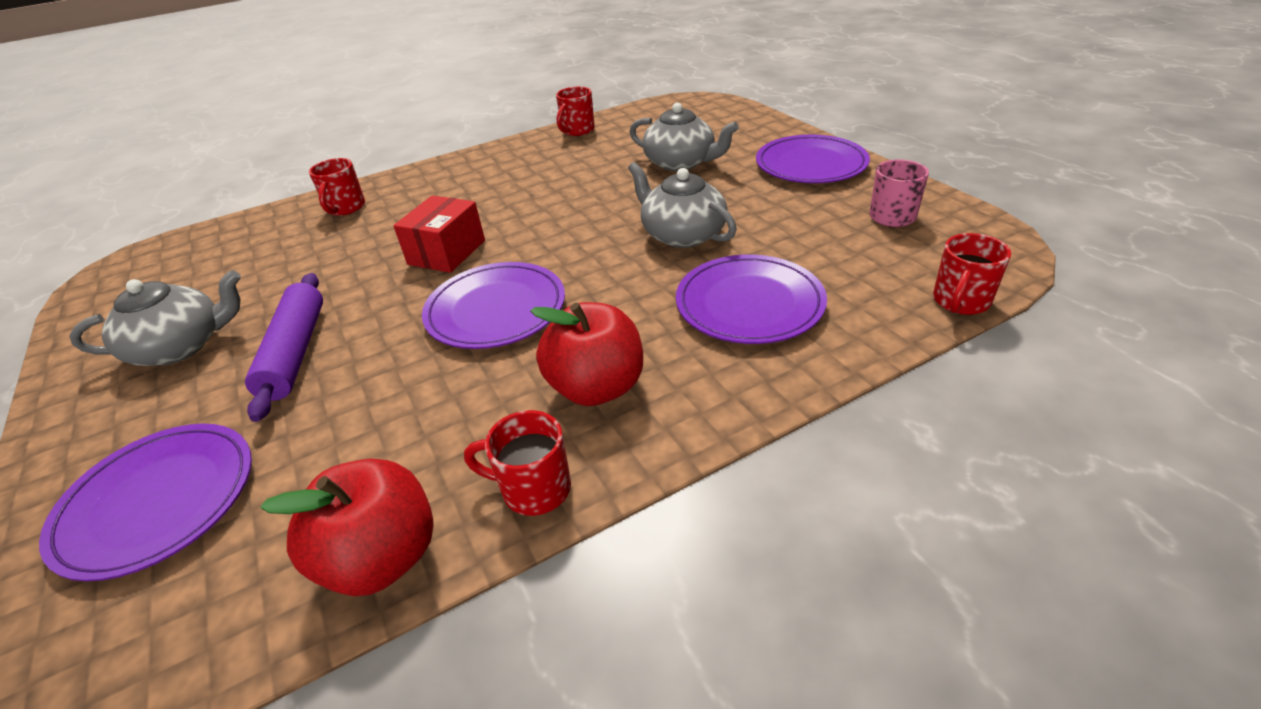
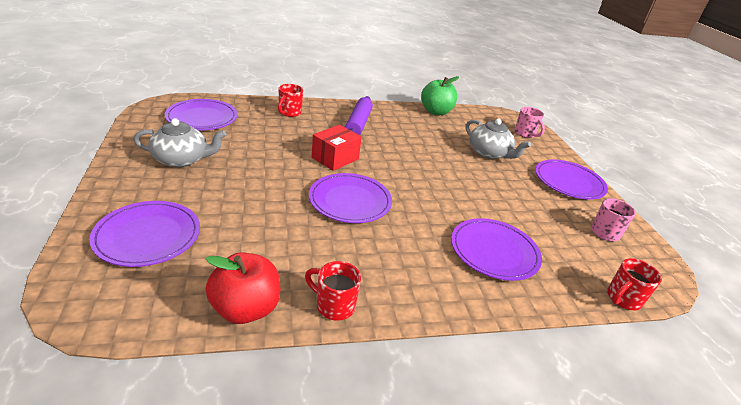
camera: 10 degrees right, 5 degrees down
(196, 266) = (202, 118): none -> purple plate
(295, 352) = (237, 184): purple rolling pin -> purple rolling pin (358, 123)
(577, 131) = (436, 112): red mug -> green apple
(596, 387) = (388, 265): red apple -> none
(682, 234) = (472, 196): grey teapot -> none
(720, 119) = (525, 134): none -> pink mug

